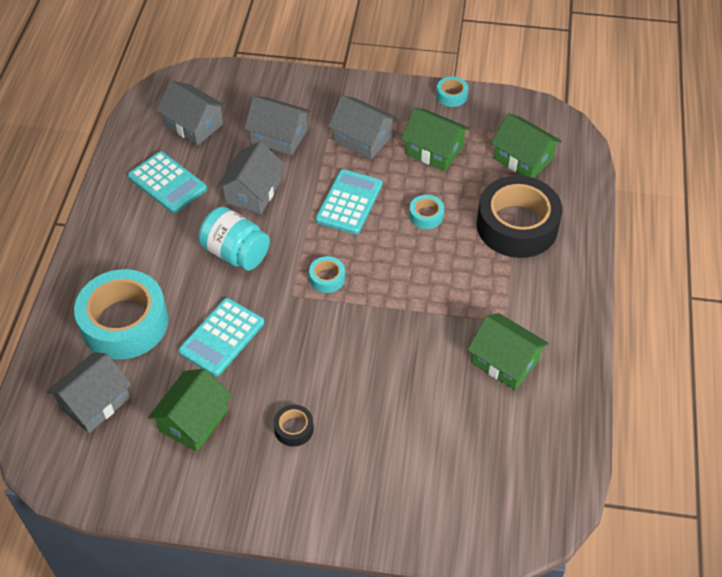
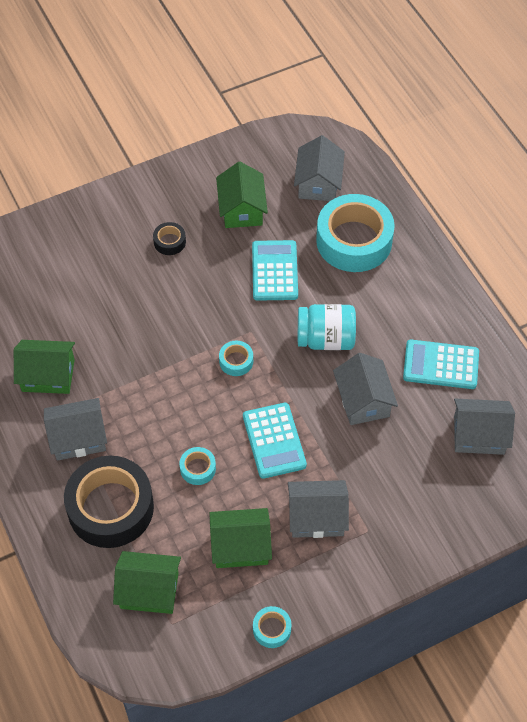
camera: 145 degrees right, 5 degrees up
(279, 136) = (393, 471): grey house -> grey house (78, 438)

